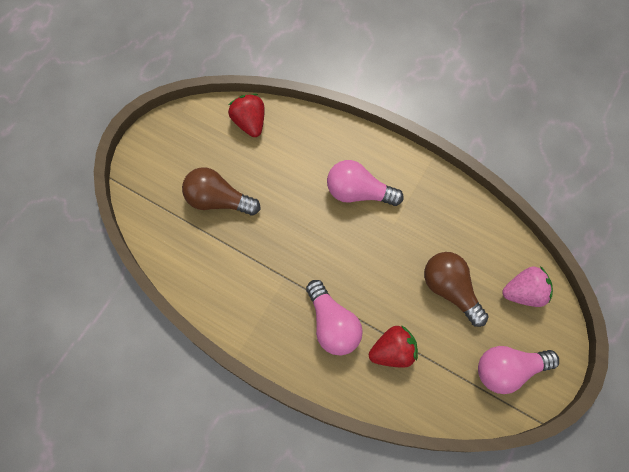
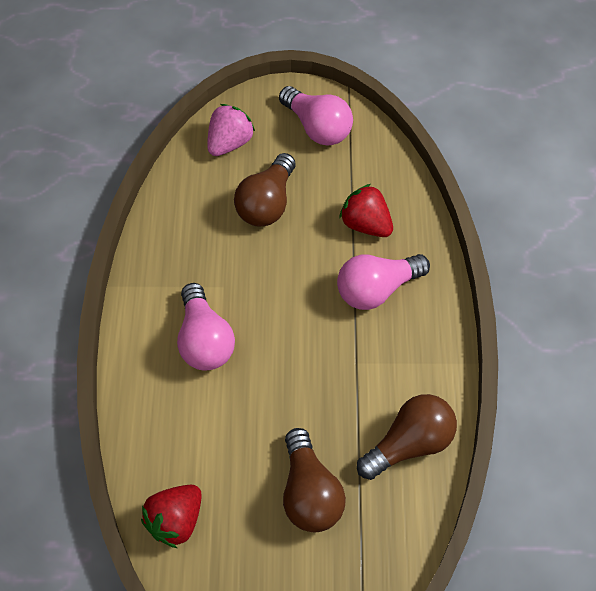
camera: 120 degrees left, 10 degrees down
(209, 276) = (409, 444): none -> brown light bulb
(332, 325) = (376, 289): pink light bulb -> pink light bulb turned 150 degrees counterclockwise
(524, 292) = (229, 143): pink strawberry -> pink strawberry turned 75 degrees clockwise

